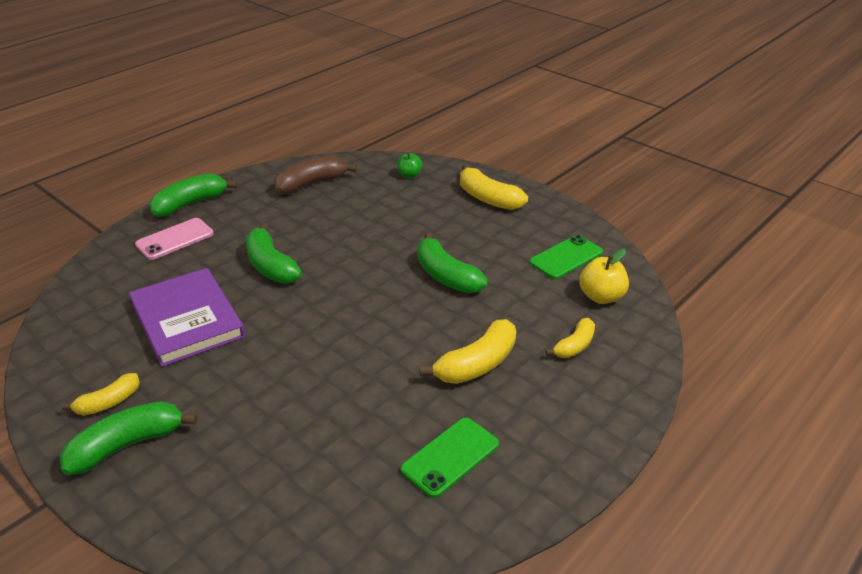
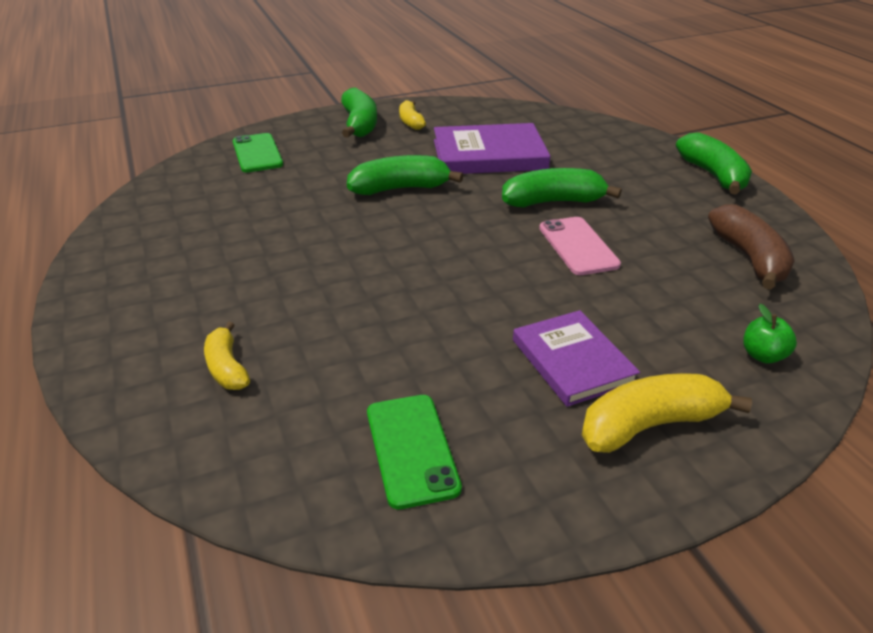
camera: 115 degrees right, 0 degrees up
(175, 239) = (636, 161): pink phone -> pink phone (578, 246)
(446, 276) = (451, 310): green banana -> green banana (400, 188)
(450, 457) = (190, 236): green phone -> green phone (257, 153)
(459, 225) = (572, 361): none -> purple book
(477, 364) = (277, 284): yellow banana -> none
(601, 297) = (287, 443): yellow apple -> none

